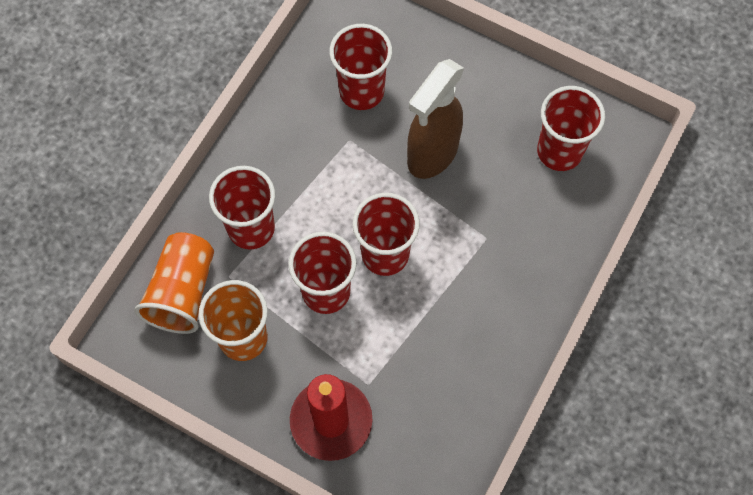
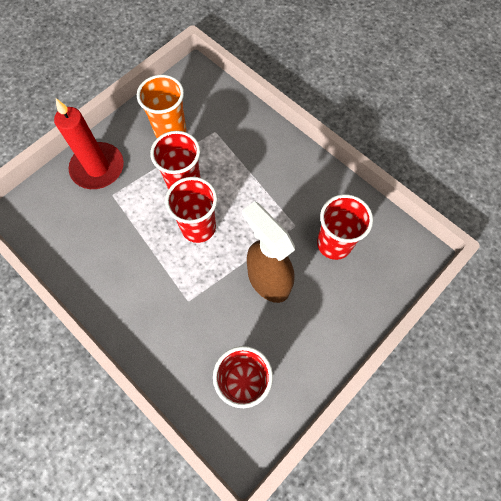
camera: 105 degrees right, 0 degrees up
(182, 292) = (213, 105): orange cup -> none
(251, 228) = (244, 150): red cup -> none

